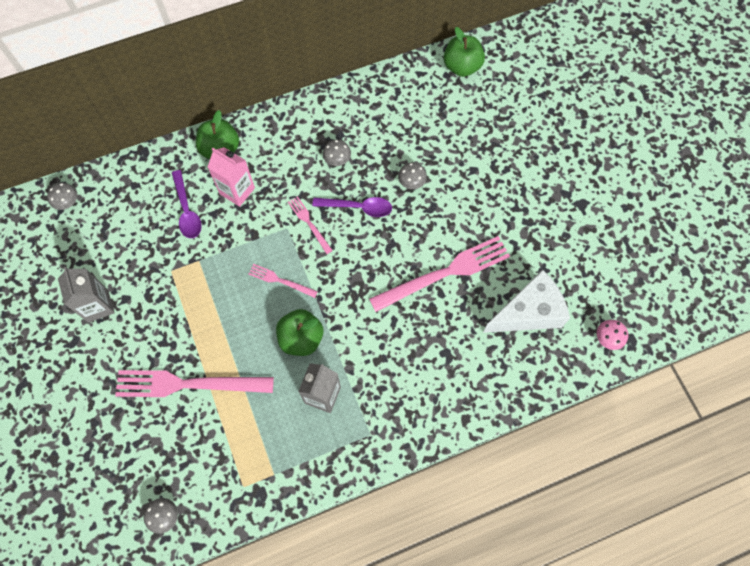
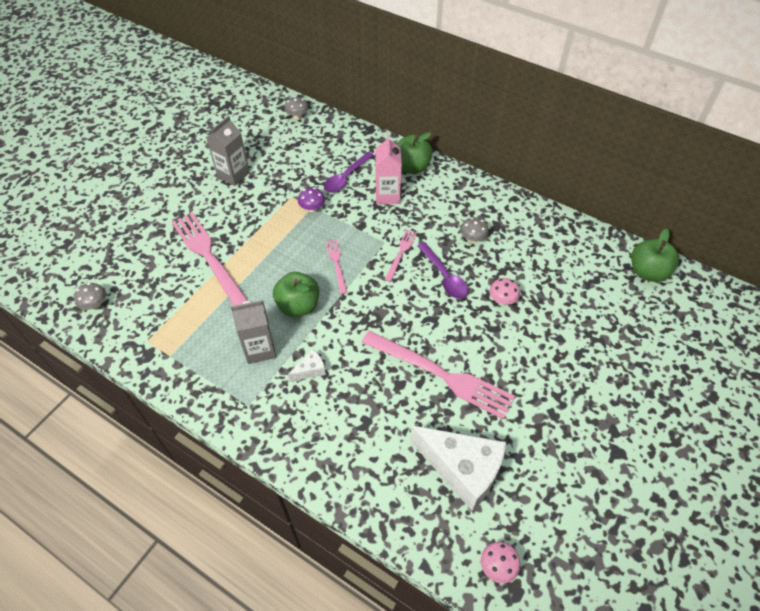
camera: 55 degrees right, 15 degrees down
(201, 262) = (312, 208): none -> purple mushroom
(372, 367) = (310, 370): none -> white cheese
(411, 182) = (502, 300): grey mushroom -> pink mushroom

